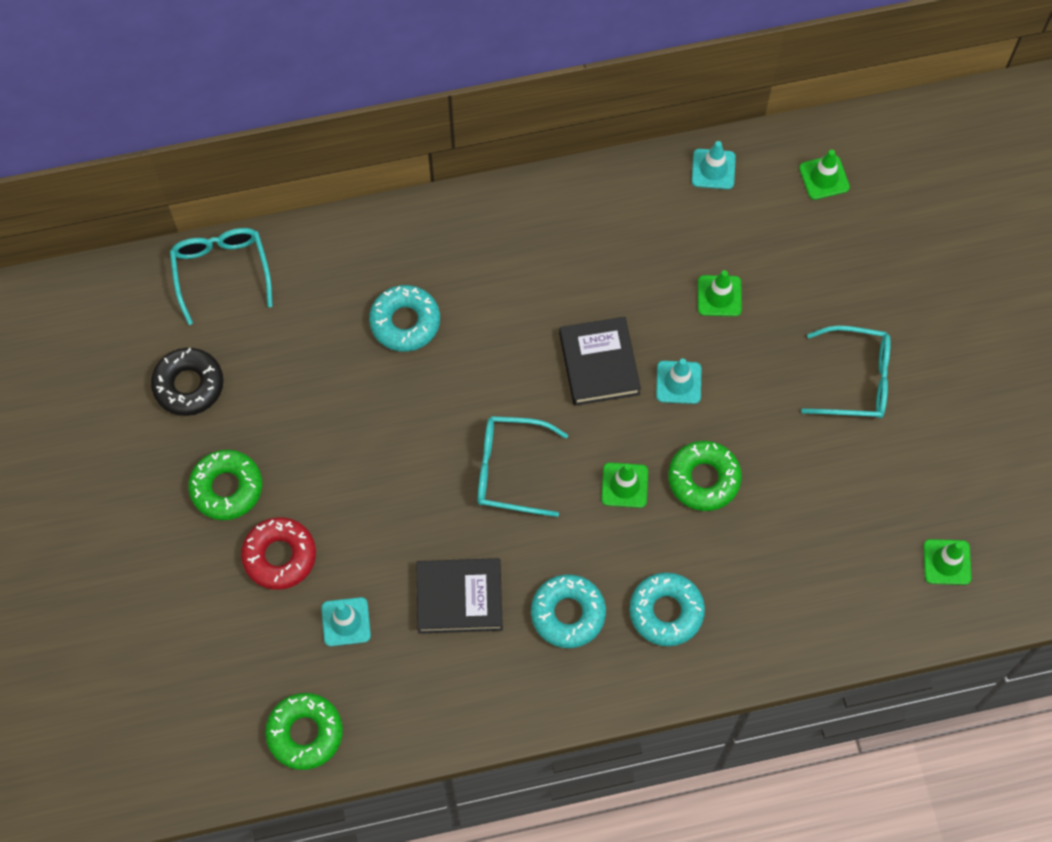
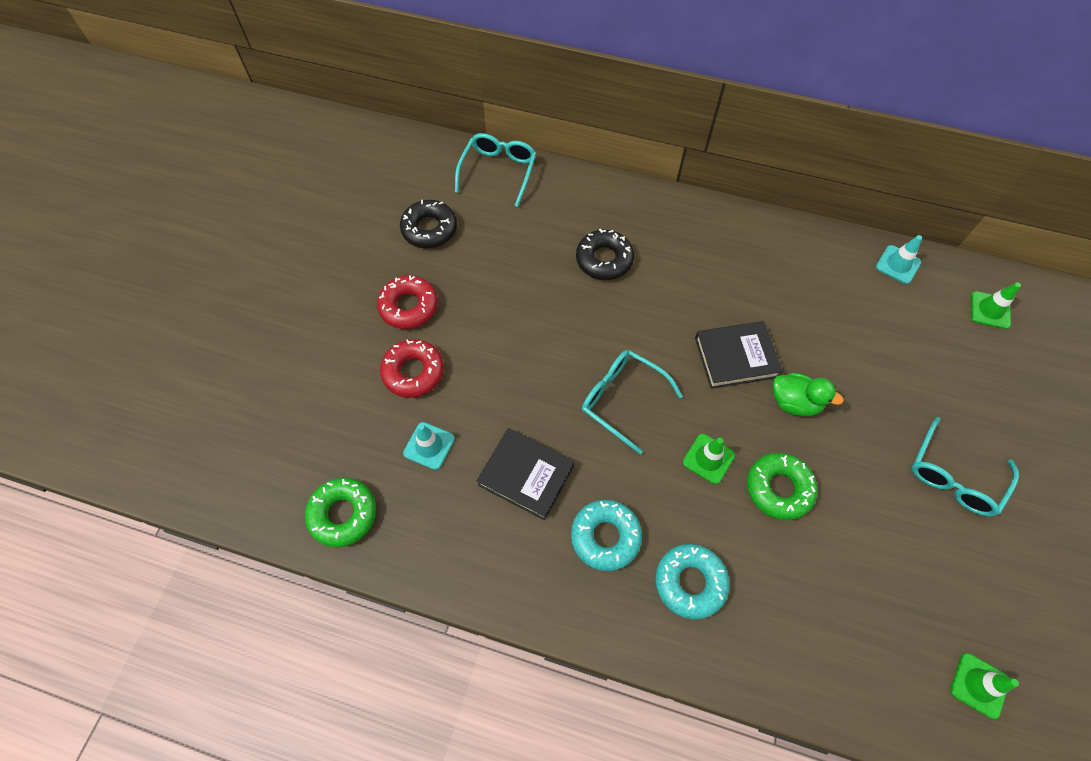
camera: 30 degrees right, 5 degrees down
(226, 488) = (409, 306): green donut -> red donut
(405, 322) = (604, 259): turquoise donut -> black donut
(599, 364) = (735, 357): black book -> black book turned 60 degrees clockwise
(678, 382) = (794, 402): turquoise traffic cone -> green duck
(719, 296) = (860, 355): green traffic cone -> none
(856, 380) = (953, 476): turquoise glasses -> turquoise glasses turned 90 degrees clockwise

